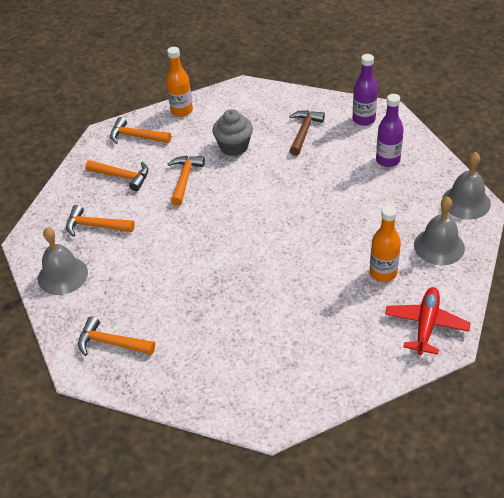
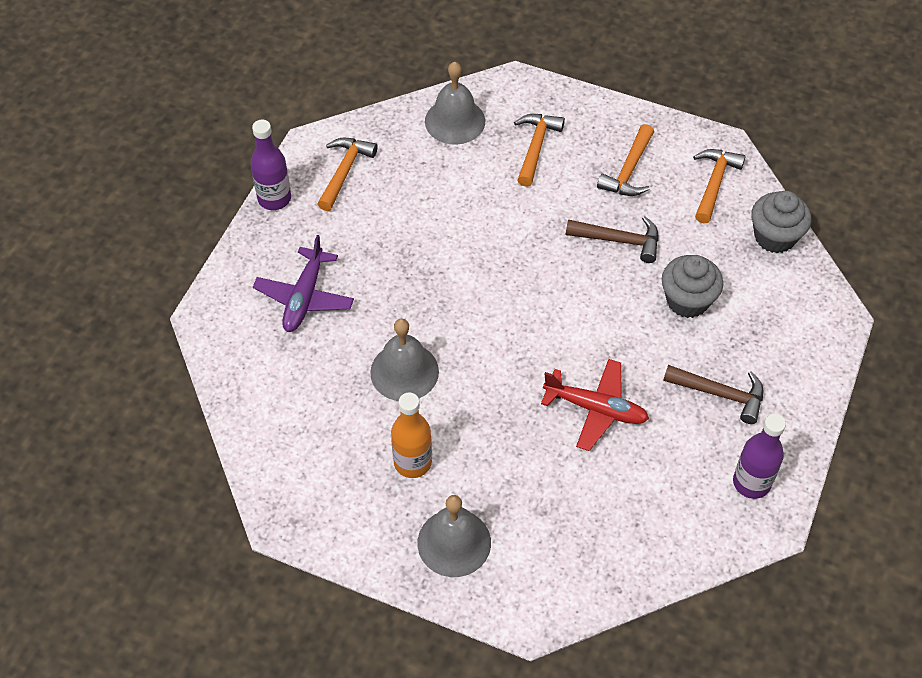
camera: 90 degrees right, 10 degrees up
(181, 111) = (774, 237): orange bottle -> grey cupcake
(185, 179) = (619, 240): orange hammer -> brown hammer
(244, 355) = (304, 297): none -> purple plane
(388, 160) = (647, 503): purple bottle -> purple bottle (274, 199)
(426, 325) = (315, 500): red plane -> red plane (596, 409)
(466, 202) = (543, 599): grey bell -> grey bell (404, 371)

